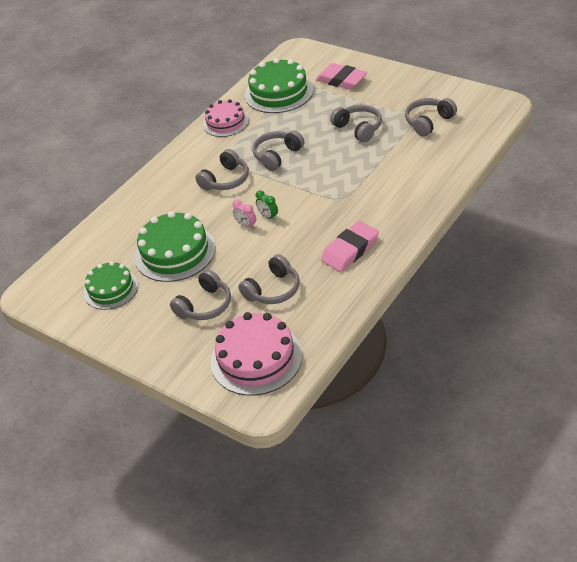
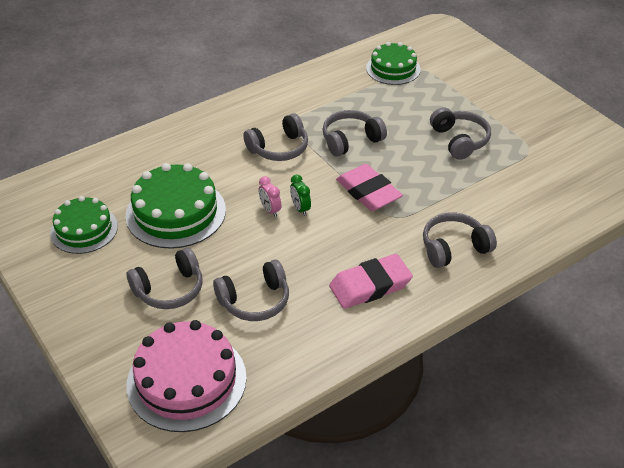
camera: 15 degrees right, 0 degrees up
(226, 122) = (317, 83): pink cake -> none
(279, 92) = (393, 68): green cake -> green cake, size x0.65
(341, 80) = (470, 78): pink eraser -> pink eraser (368, 192)
(428, 122) = (546, 161): grey headphones -> grey headphones (454, 248)

